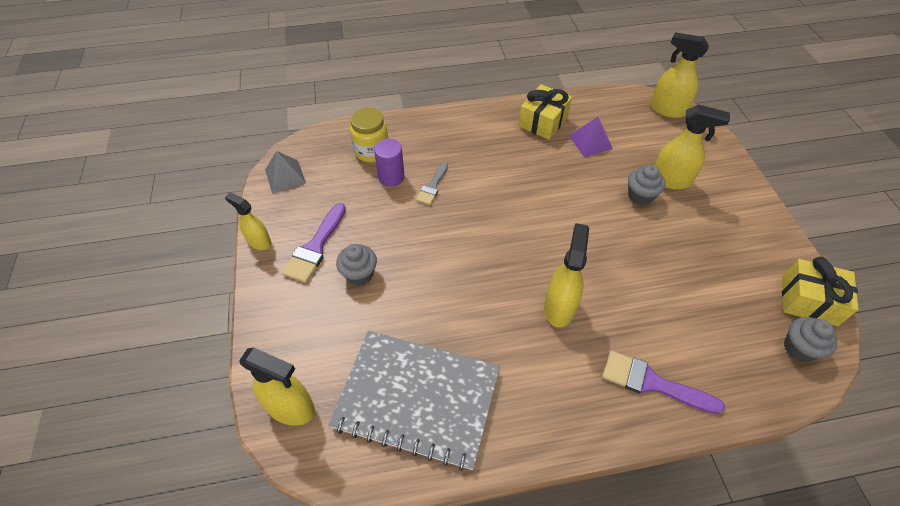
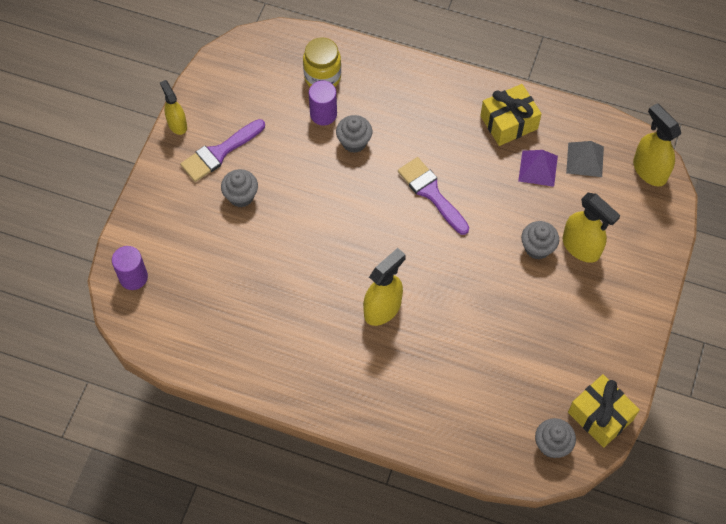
camera: 30 degrees right, 10 degrees up
(285, 176) = (231, 67): grey pyramid -> grey pyramid (585, 159)
(291, 408) = (133, 277): yellow spray bottle -> purple cylinder
(417, 398) = (225, 319): grey notebook -> none
(432, 186) = (354, 142): grey brush -> grey cupcake
(652, 383) = (409, 404): purple brush -> purple brush (431, 193)

